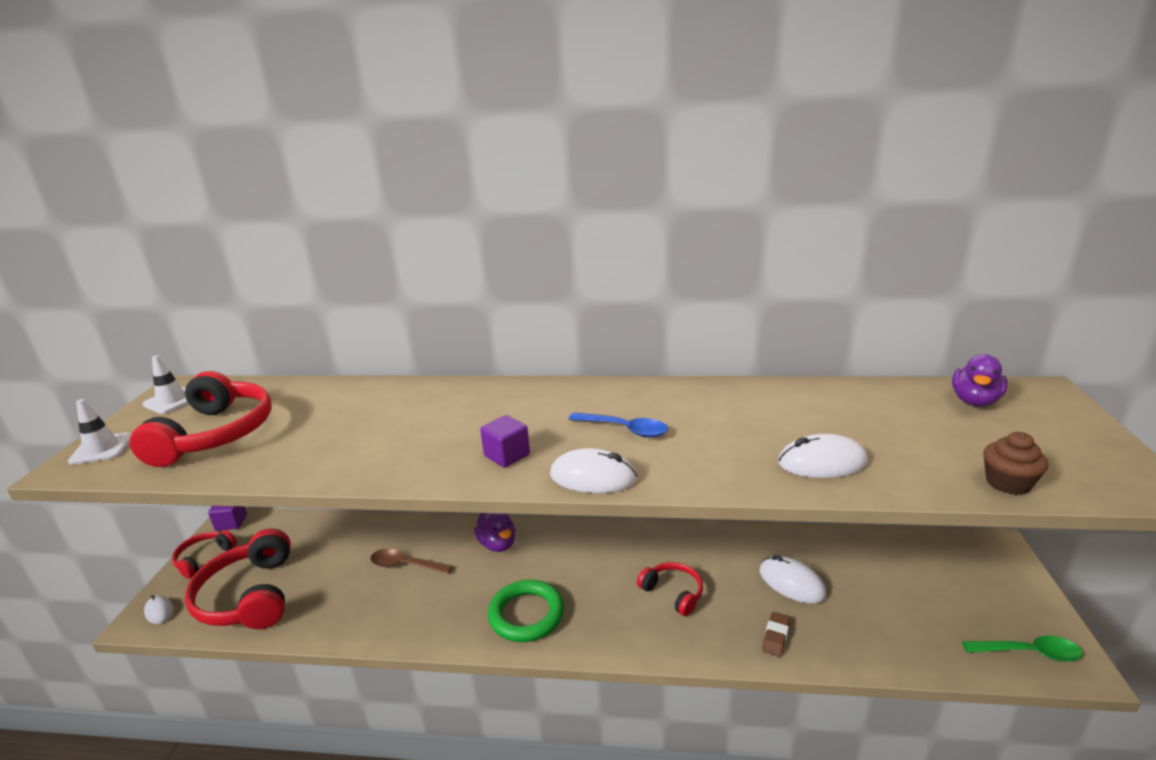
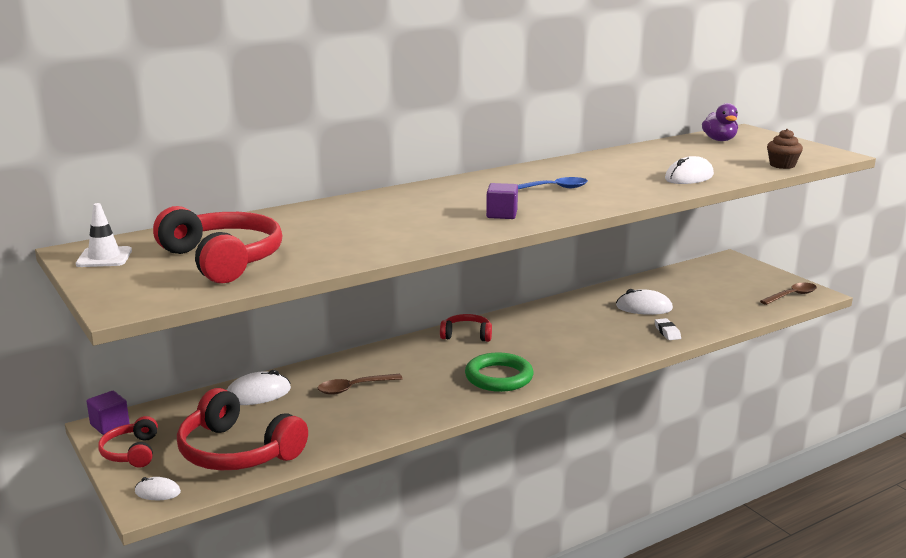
camera: 40 degrees left, 5 degrees down
(102, 449) = (124, 292): white traffic cone -> none
(497, 544) = (413, 353): purple duck -> none
(593, 477) = (578, 209): white mouse -> white mouse (258, 394)
(673, 593) = (580, 335): red headphones -> red headphones (467, 335)
(776, 637) = (667, 332): brown eraser -> white eraser
(1029, 652) = (792, 295): green spoon -> brown spoon

